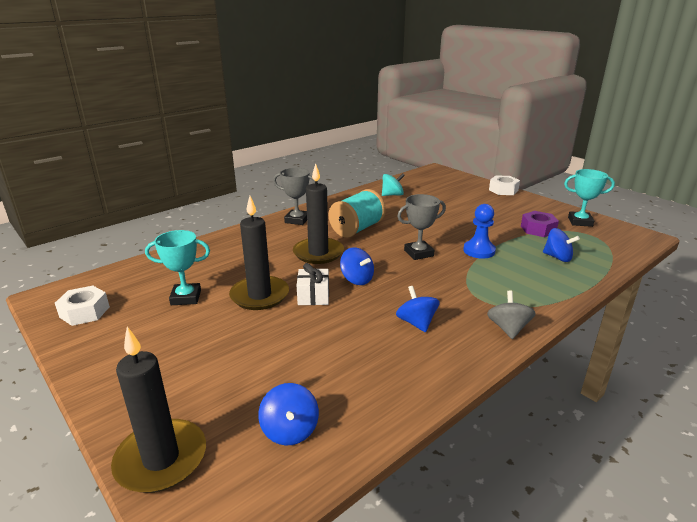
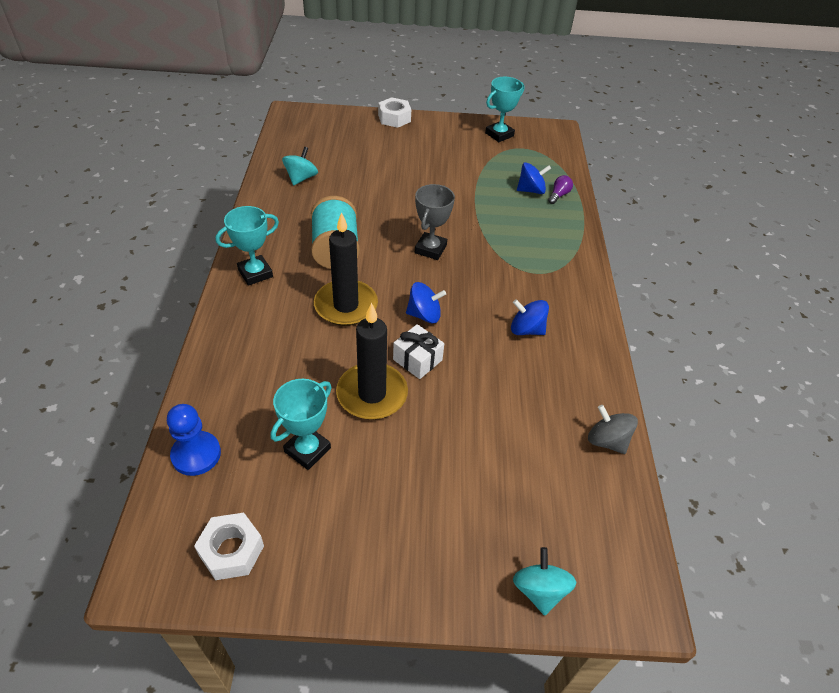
camera: 50 degrees left, 20 degrees up
(161, 459) = (539, 590): black candle -> turquoise spinning top
(290, 430) = (578, 490): blue spinning top -> none
(297, 220) = (255, 273): grey trophy -> turquoise trophy
(479, 251) = (471, 216): blue pawn -> blue pawn (196, 454)
(508, 329) = (584, 291): grey spinning top -> grey spinning top (607, 441)
(538, 229) = (481, 162): purple nut -> none
(581, 269) = (558, 195): none -> purple light bulb

